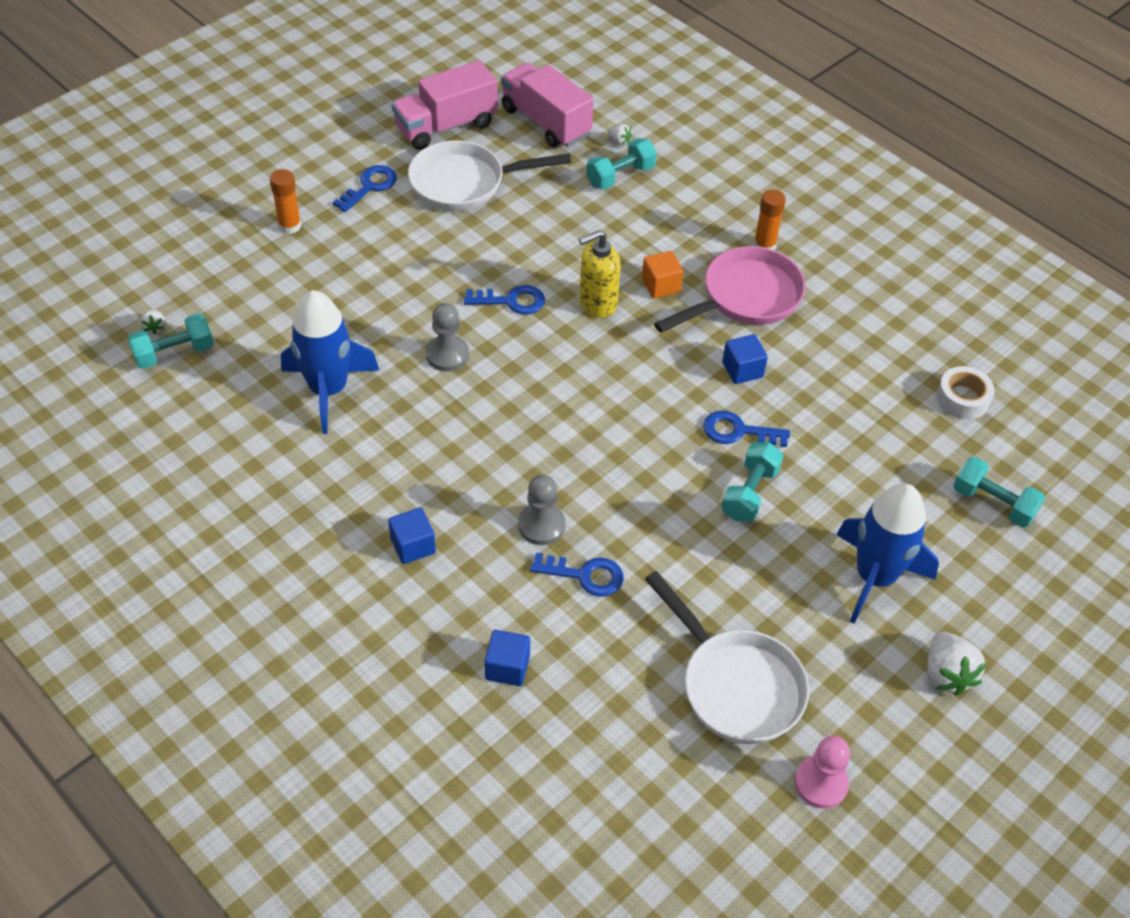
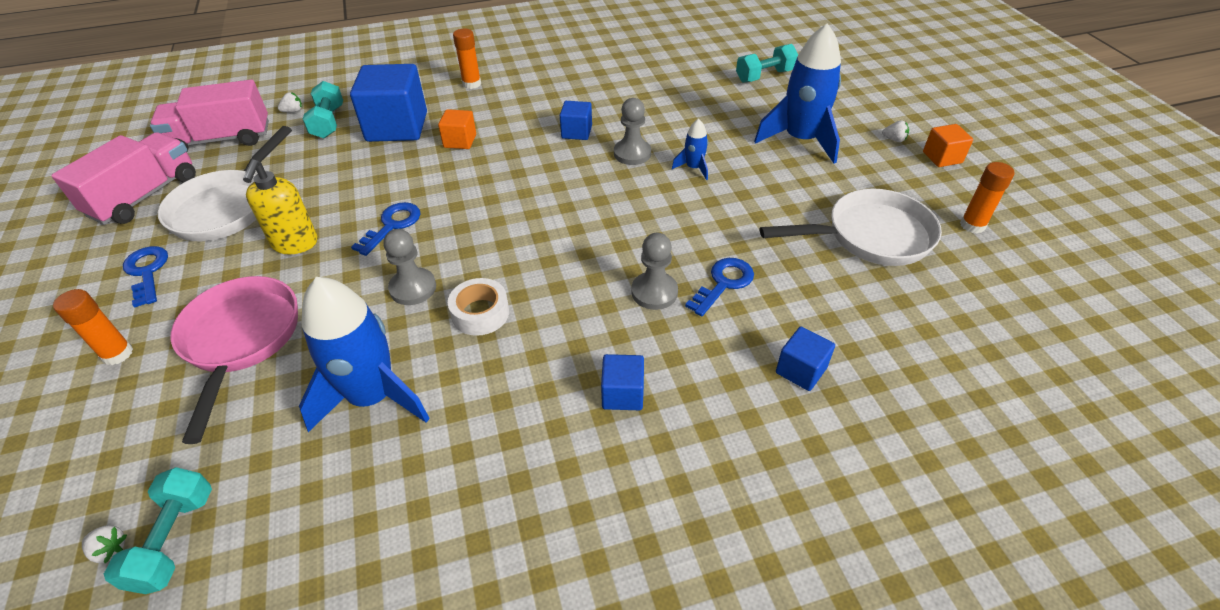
camera: 60 degrees left, 5 degrees down
(446, 126) = (145, 196): pink truck -> pink truck turned 150 degrees counterclockwise
(597, 303) = (445, 178): yellow soap dispenser -> yellow soap dispenser (295, 244)
(649, 228) = (397, 127): none -> blue cube
(738, 431) = (632, 153): blue key -> grey pawn
(745, 297) = (511, 108): pink pan -> pink pan (240, 340)
(749, 493) = (693, 168): turquoise dumbbell -> blue rocket
(821, 783) = (972, 225): pink pawn -> orange glue stick
(943, 733) = (942, 157): none -> orange cube
(946, 674) = (894, 139): white strawberry -> white strawberry, size x0.50
(962, 399) = (674, 58): white tape -> white tape (480, 313)

